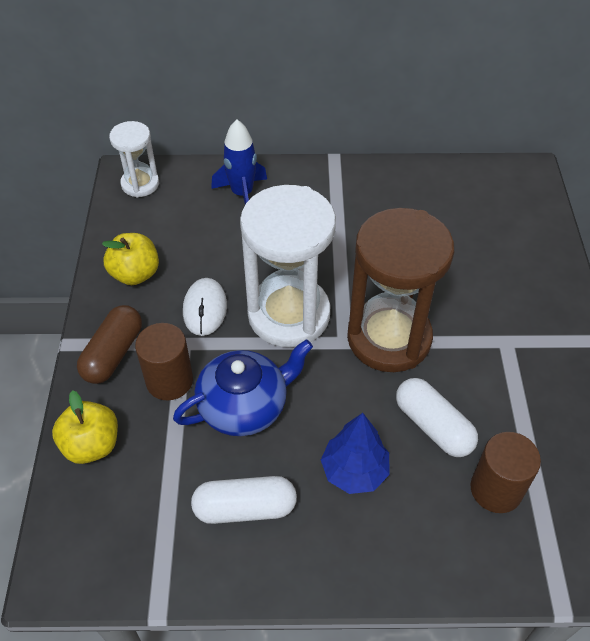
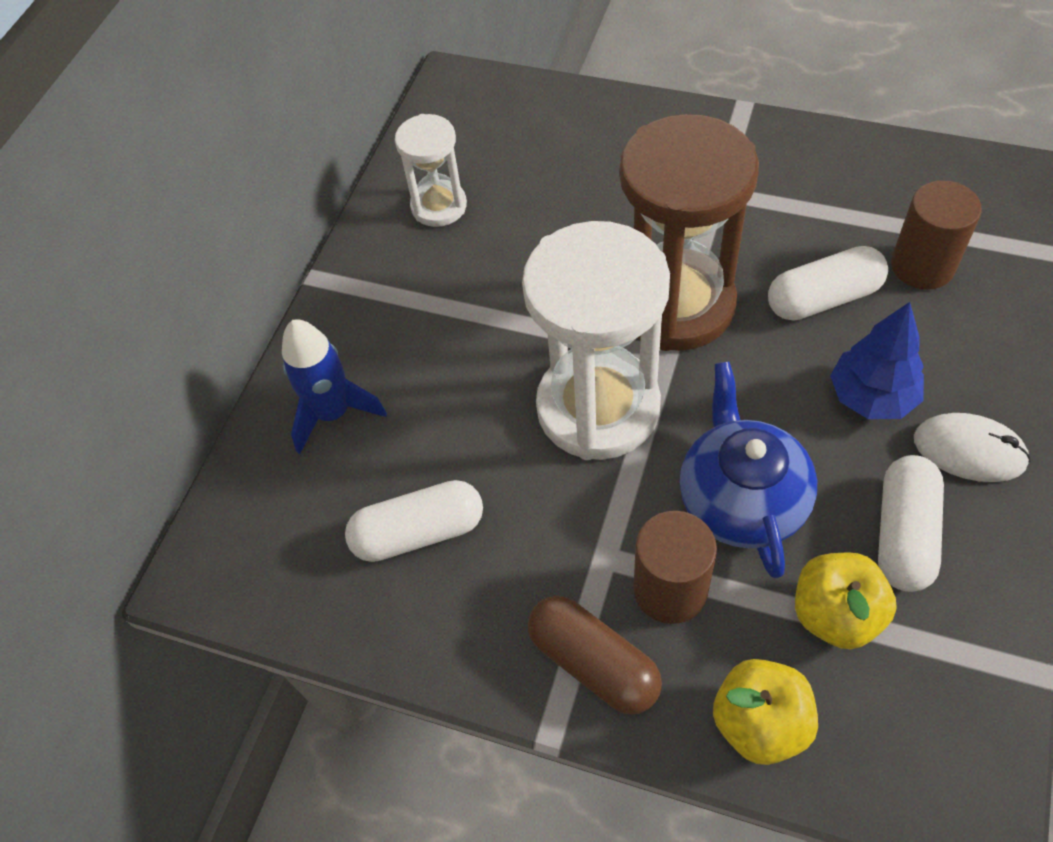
camera: 65 degrees left, 5 degrees up
(135, 274) = (439, 602): yellow apple -> yellow apple (835, 614)
(140, 184) = (234, 559): white hourglass -> white hourglass (439, 206)
(176, 253) = (418, 532): none -> white capsule
(205, 309) = (549, 514): white mouse -> white mouse (969, 450)

